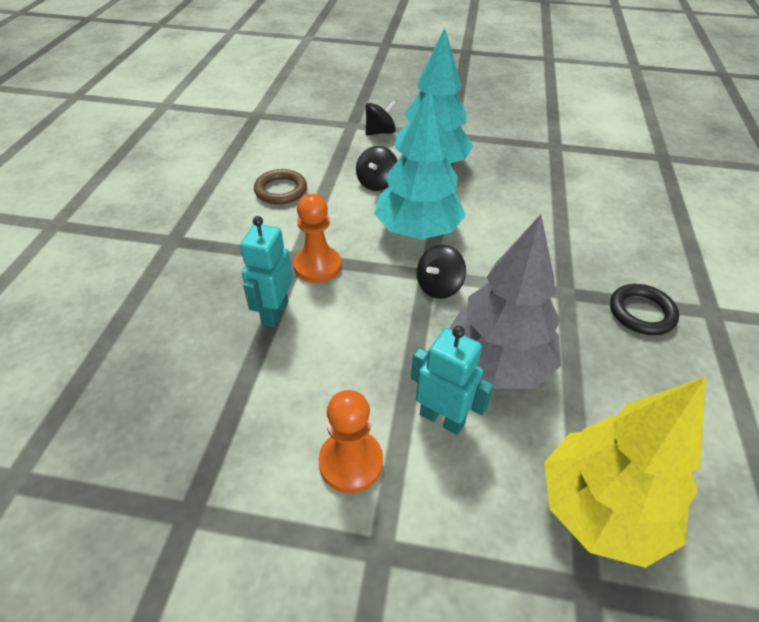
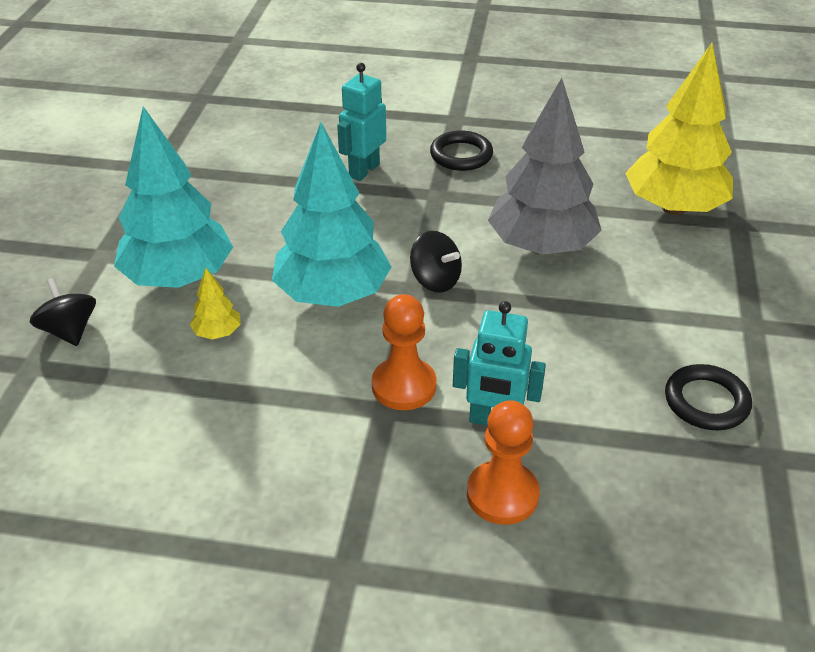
camera: 90 degrees left, 5 degrees down
(269, 469) = (706, 402): none -> black ring
(281, 190) = (221, 443): brown ring -> none
(351, 462) = (679, 344): orange pawn -> orange pawn (502, 494)
(377, 183) = (217, 333): black spinning top -> yellow tree
(442, 418) = (614, 285): turquoise robot -> turquoise robot (364, 170)

